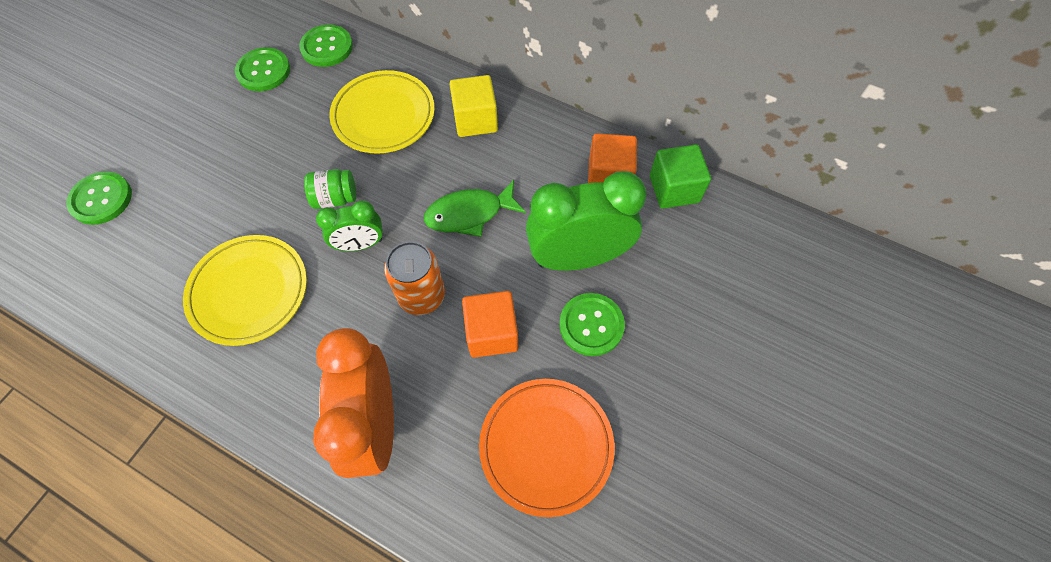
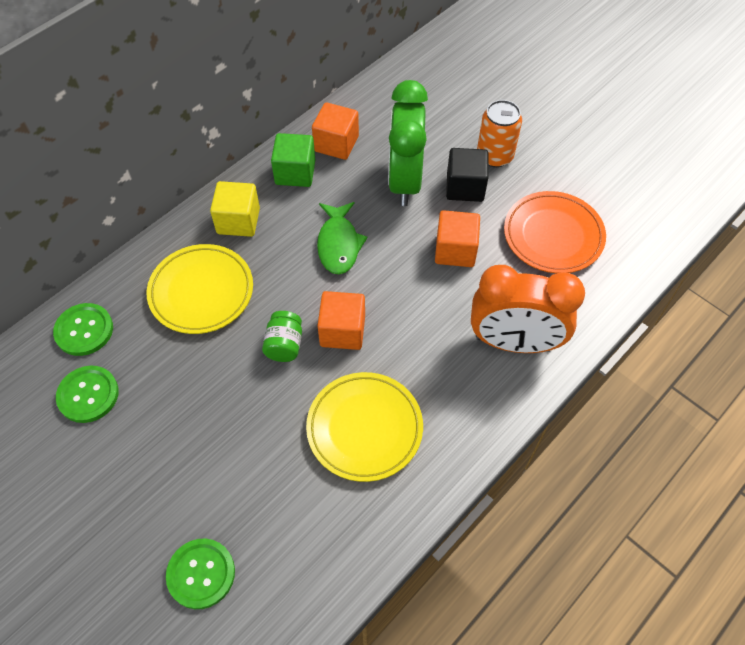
camera: 75 degrees left, 5 degrees down
(360, 244) = (342, 331): green clock -> orange cube
(422, 296) = (408, 292): orange can -> orange can (494, 156)
(591, 325) = (465, 187): green button -> black cube
(674, 189) = (362, 108): green cube -> green cube (295, 172)

